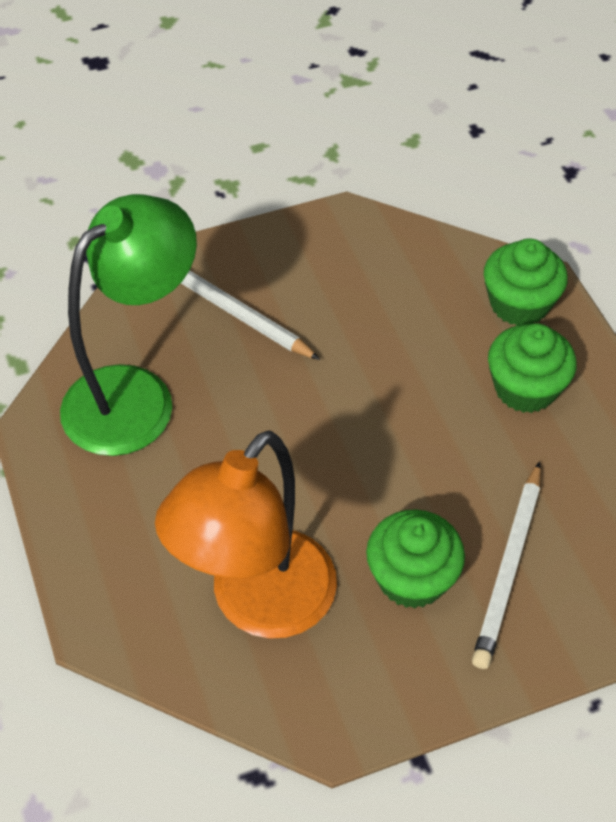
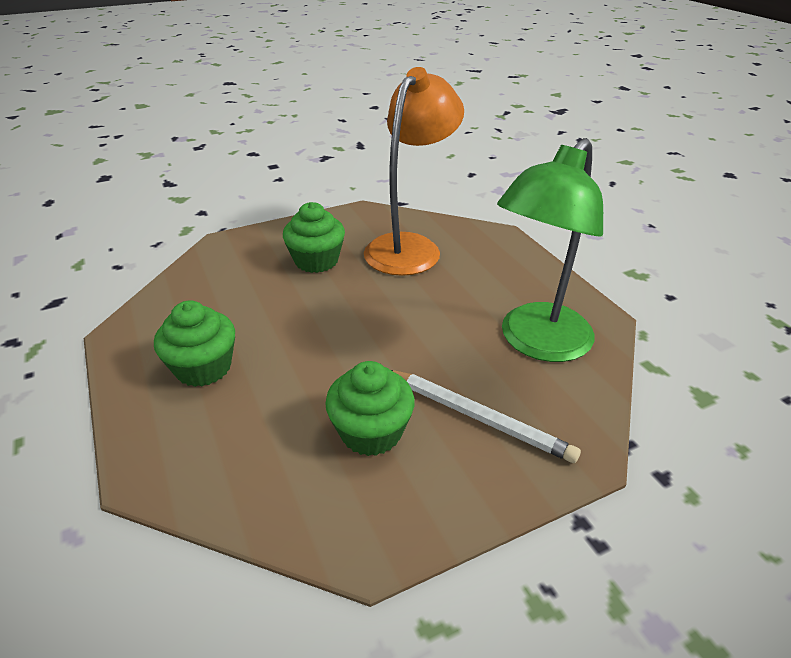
camera: 175 degrees right, 15 degrees down
(508, 567) = (253, 268): white pencil -> none
(519, 304) = (180, 444): green cupcake -> green cupcake (371, 432)

